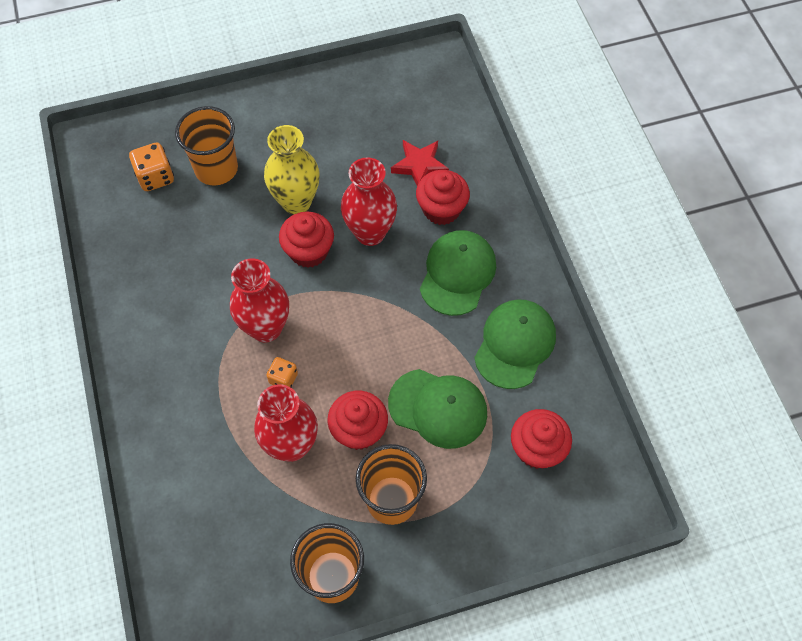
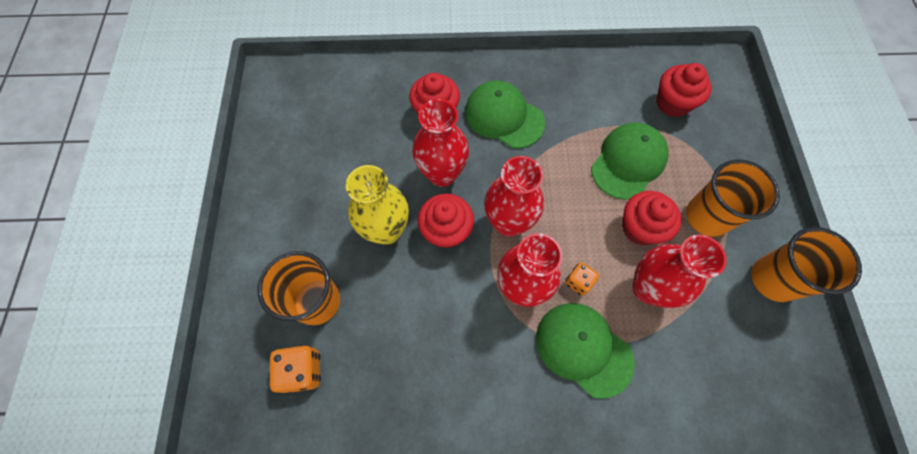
camera: 75 degrees left, 5 degrees up
(332, 303) = (508, 222): none -> red vase
(419, 166) = (384, 118): red star -> none
(515, 344) = (580, 94): green cap -> green cap (583, 348)

